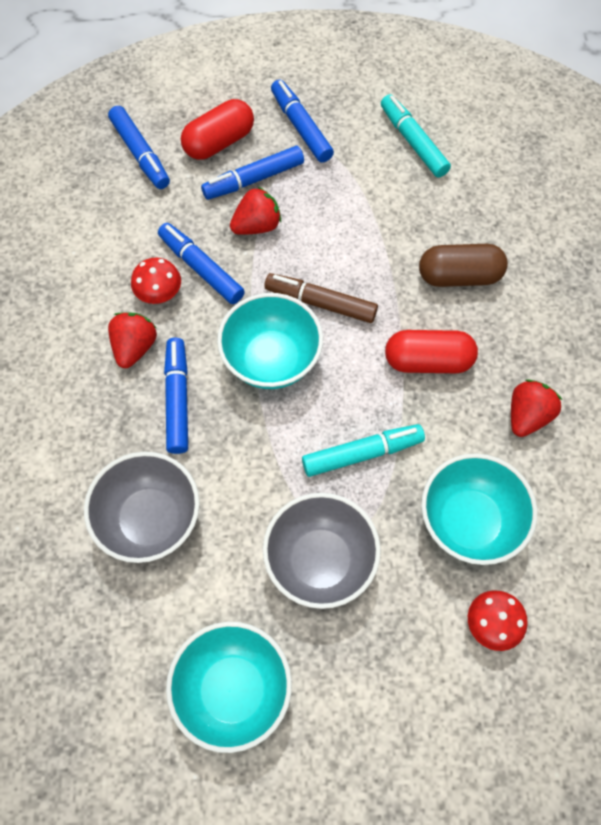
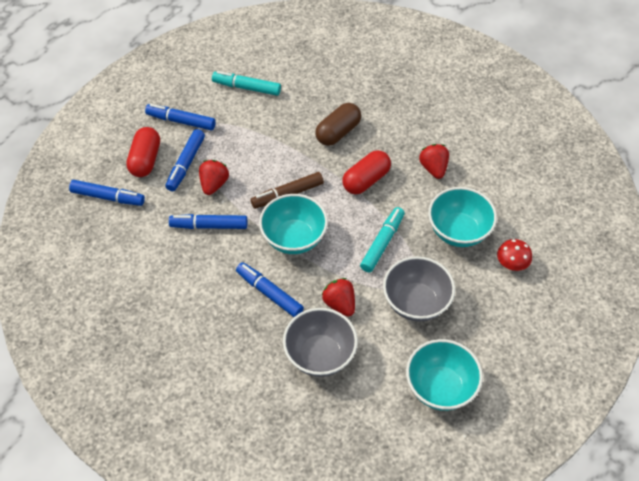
camera: 45 degrees left, 10 degrees down
(134, 347) = (219, 288): red strawberry -> red strawberry (339, 304)
(159, 293) = (201, 254): red mushroom -> none

